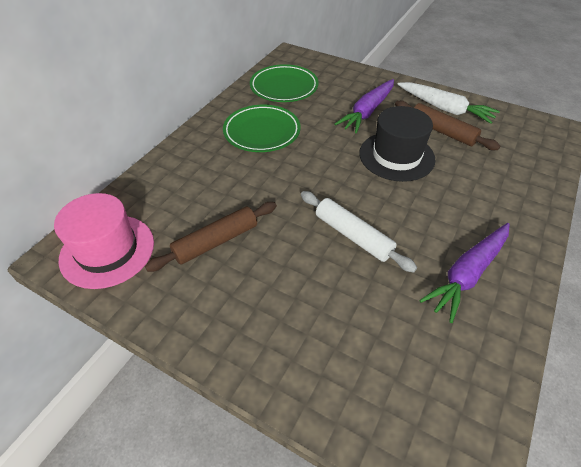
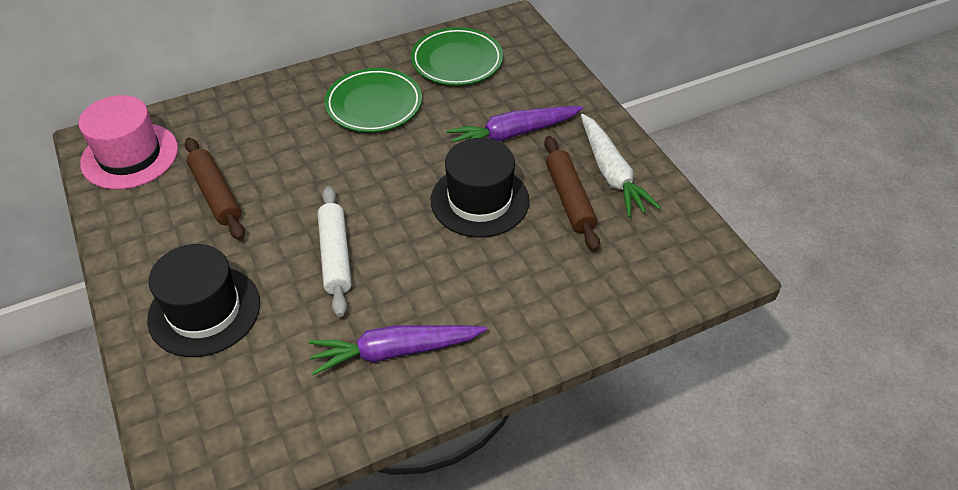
camera: 35 degrees right, 0 degrees up
(216, 241) = (216, 194): brown rolling pin -> brown rolling pin turned 60 degrees clockwise
(307, 330) = (204, 311): none -> black hat

